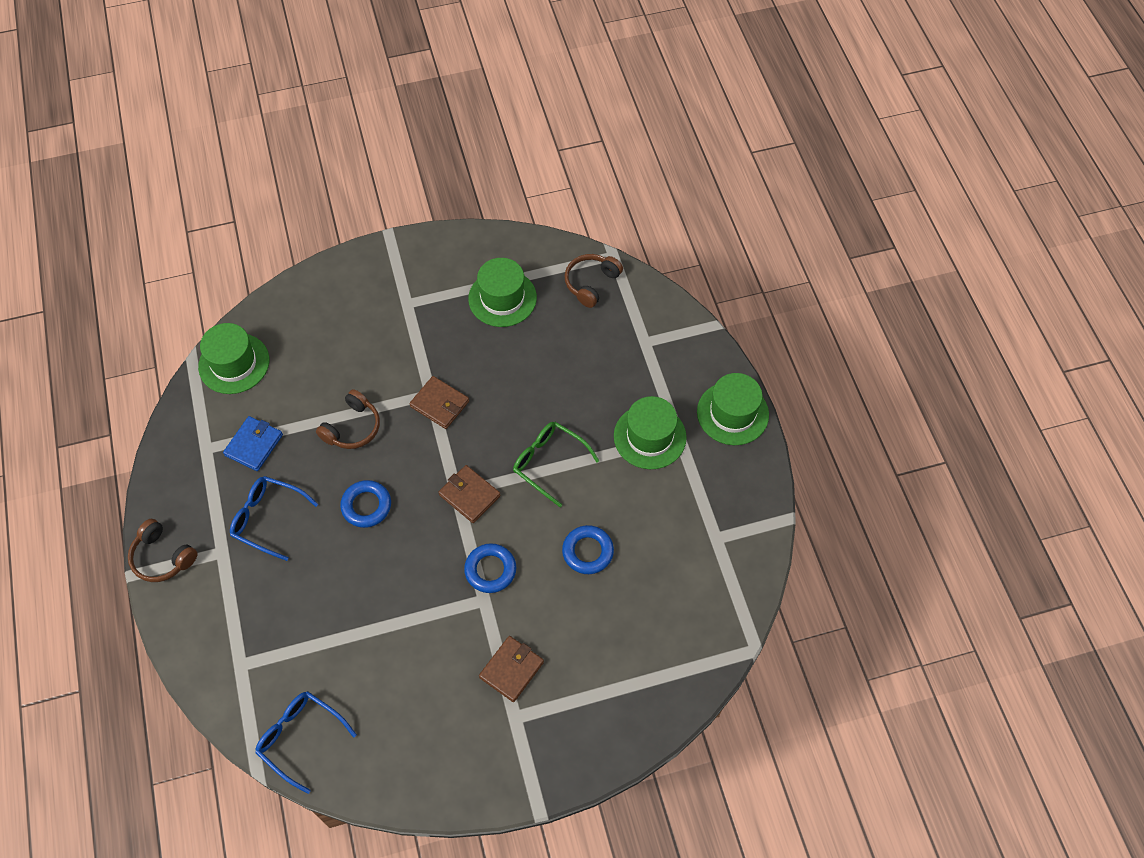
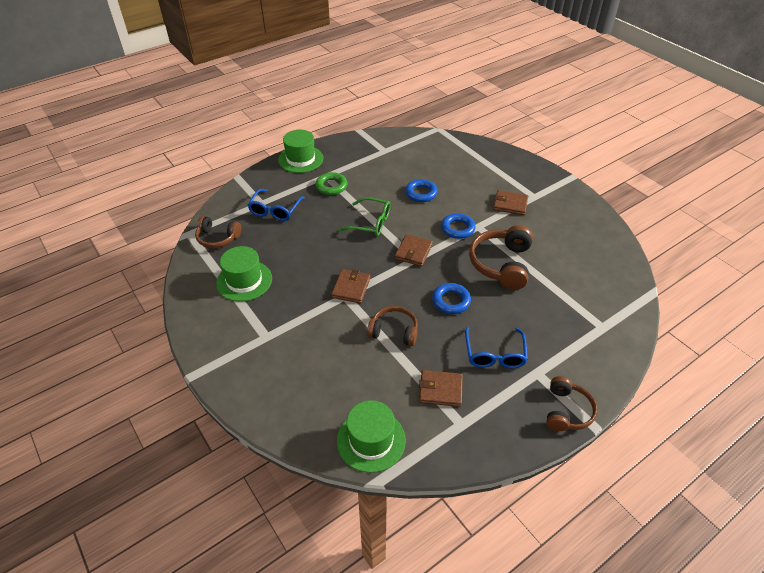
camera: 110 degrees left, 15 degrees down
(254, 445) = (440, 390): blue wallet -> brown wallet
(300, 738) = (619, 279): blue glasses -> blue glasses (275, 210)
(398, 596) = (501, 264): none -> brown headphones
(549, 463) = (371, 223): green glasses -> green glasses turned 90 degrees counterclockwise
(649, 436) = (331, 186): green hat -> green ring

